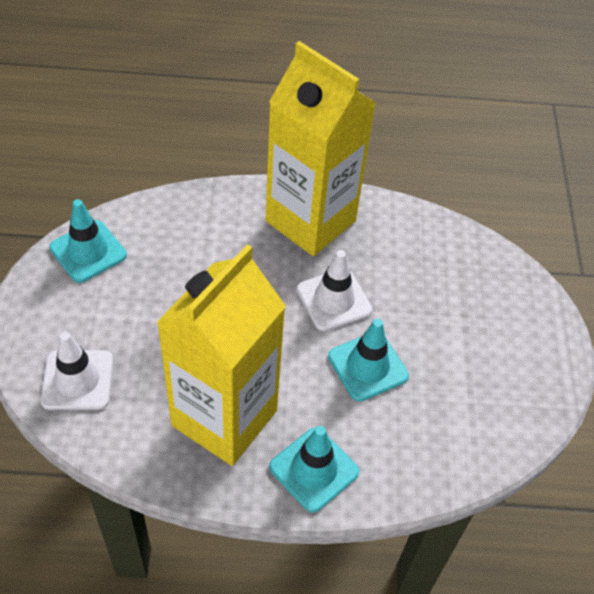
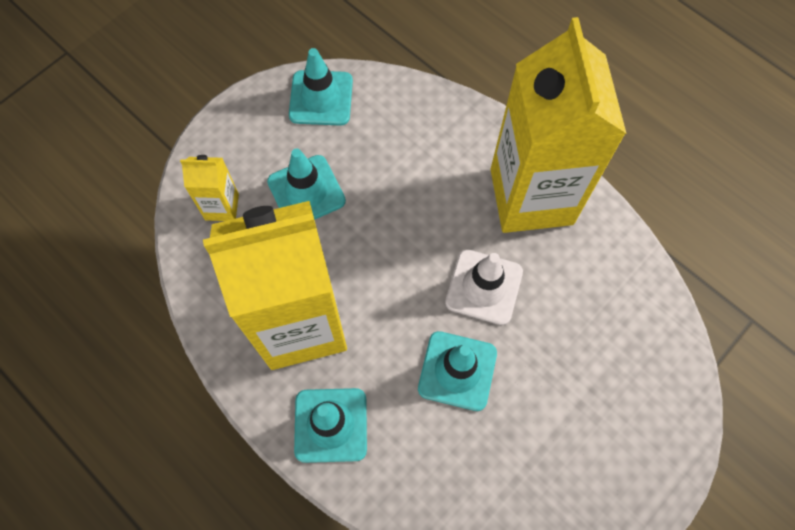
camera: 45 degrees right, 15 degrees up
(77, 380) = (222, 207): white traffic cone -> yellow carton
(139, 323) = (306, 191): none -> turquoise traffic cone

